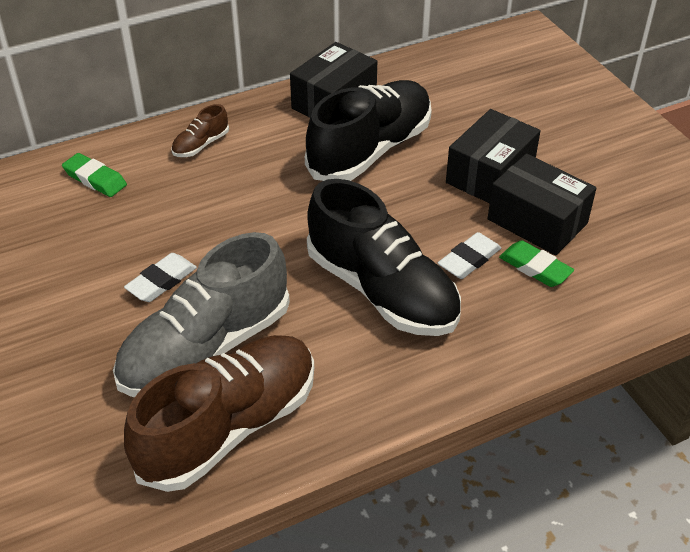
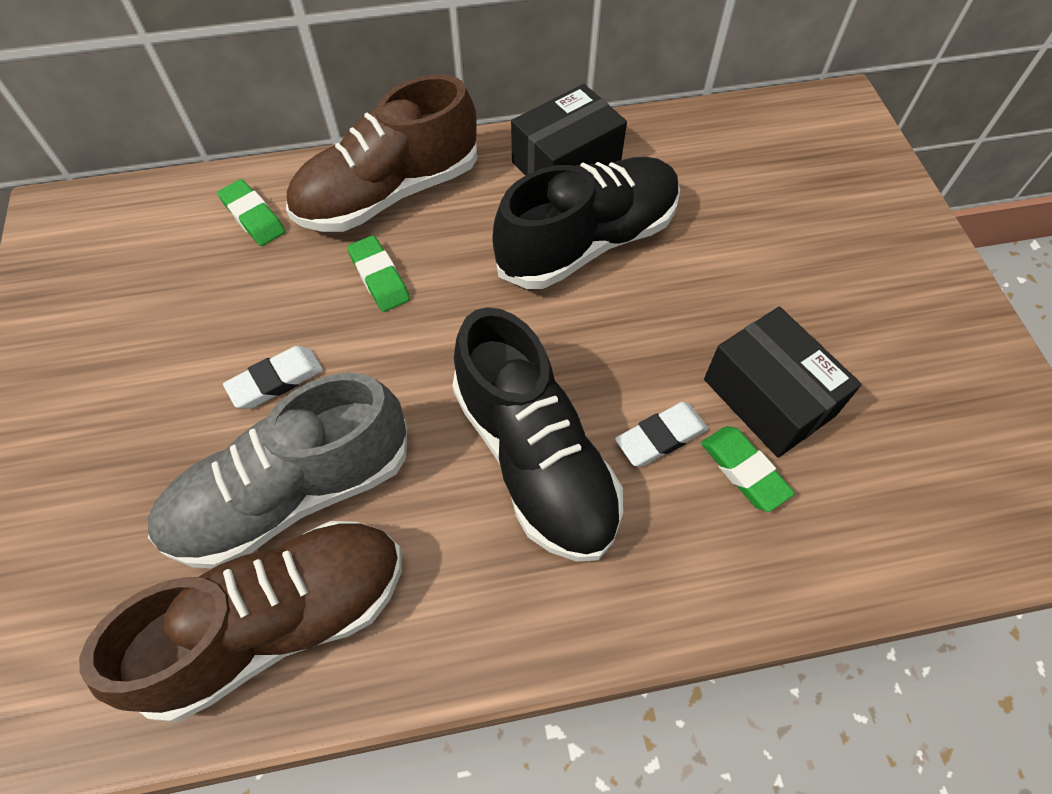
camera: 15 degrees right, 15 degrees up
(201, 145) = (389, 193): brown shoe -> brown shoe, size x2.38
(216, 201) = (379, 277): none -> green eraser
(490, 174) = (728, 310): black box -> none

